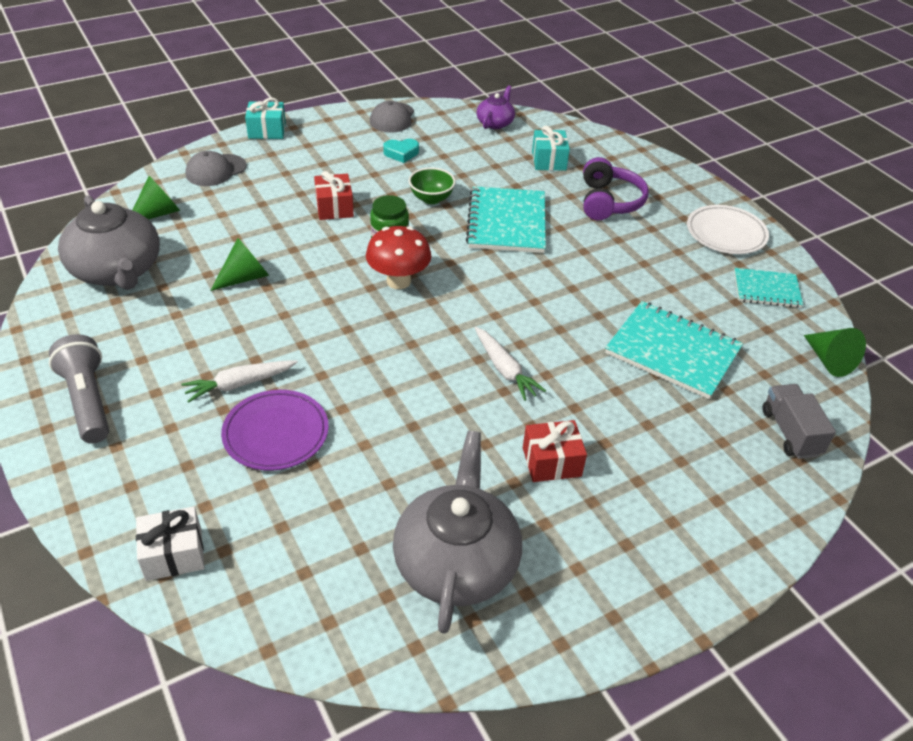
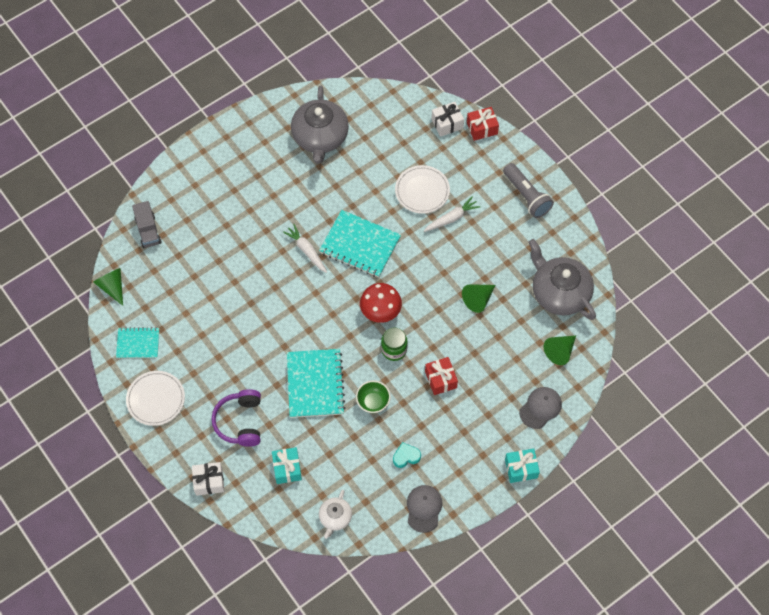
camera: 175 degrees right, 20 degrees up
(276, 433) = (422, 191): purple plate -> white plate
(495, 123) = (335, 517): purple teapot -> white teapot
(551, 462) = (278, 194): red gift -> red gift (482, 128)
(644, 161) = (209, 481): none -> white gift
(672, 351) = (207, 279): turquoise notebook -> turquoise notebook (360, 245)

